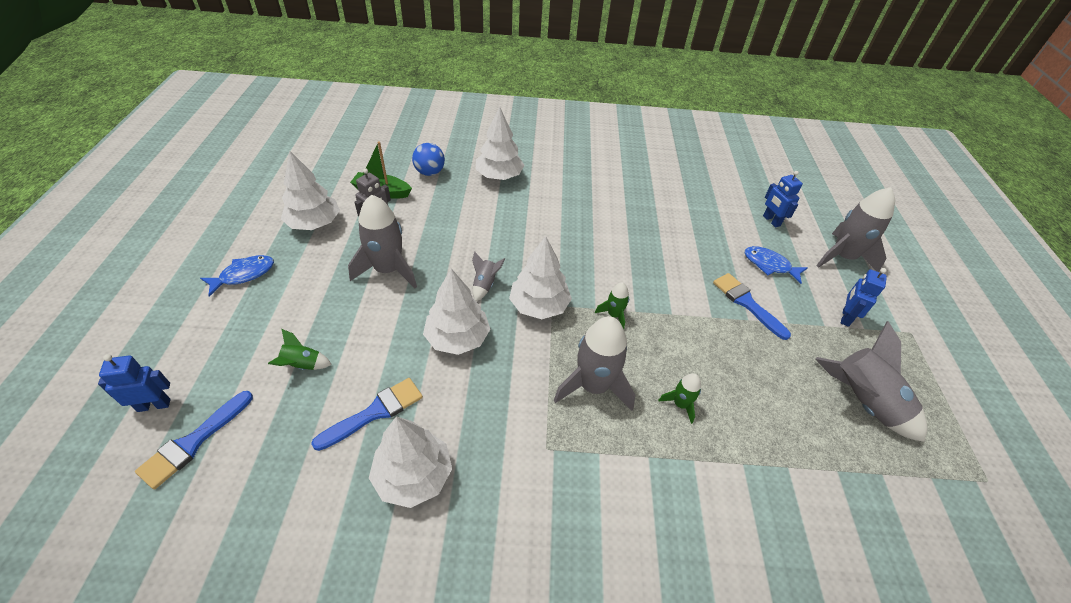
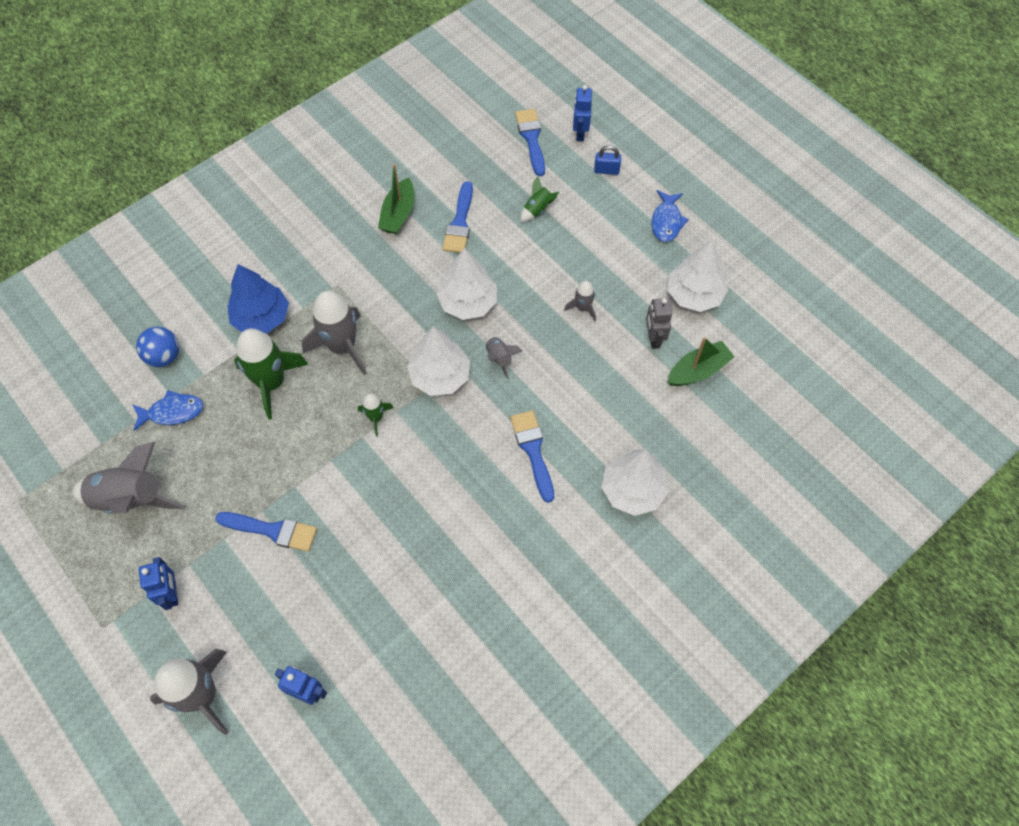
camera: 140 degrees right, 15 degrees up
(154, 405) = (580, 133): blue robot -> blue robot turned 150 degrees clockwise
(203, 349) = (606, 170): none -> blue padlock
(388, 270) = (582, 308): grey rocket -> grey rocket, size x0.49
(413, 475) = (398, 214): white tree -> green boat
(430, 172) = (696, 432): blue ball -> blue ball (164, 356)
(529, 226) = (533, 450): none -> blue brush
(648, 477) = (261, 318): none -> blue tree
(680, 404) = (272, 383): green rocket -> green rocket, size x2.03
(769, 265) = (275, 607): blue fish -> blue fish (172, 412)

